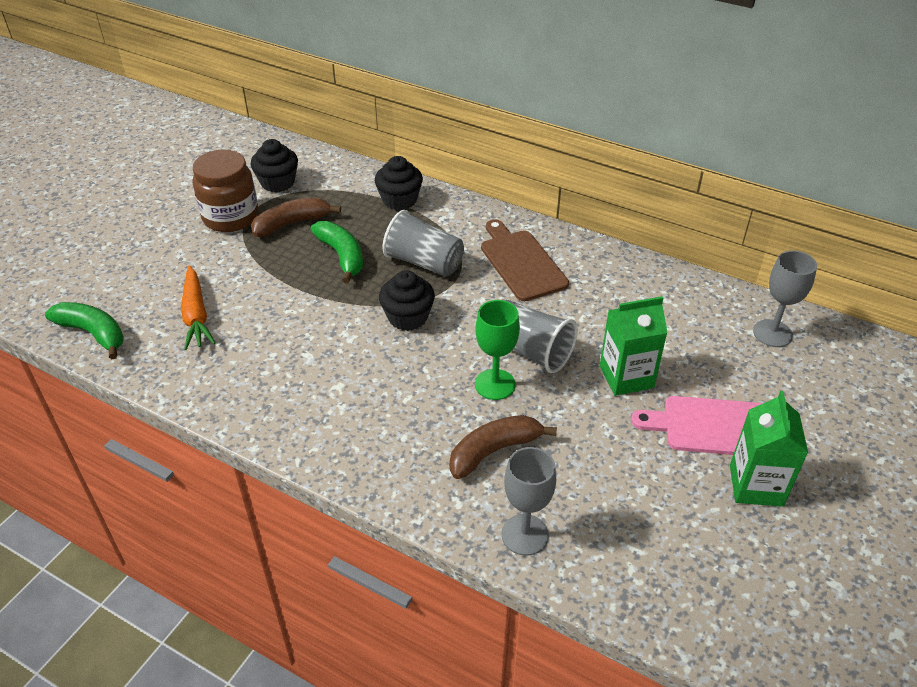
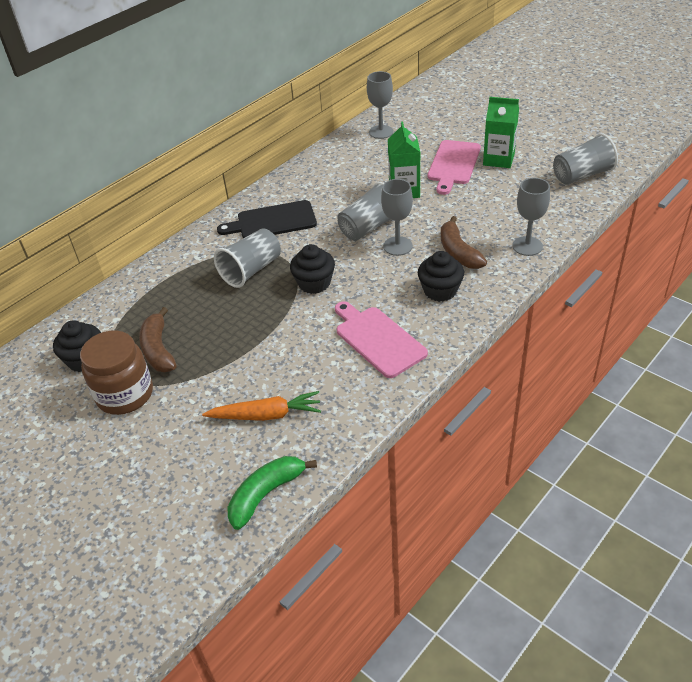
camera: 75 degrees left, 0 degrees up
(310, 387) = (377, 339): none -> pink cutting board
(342, 256) = (222, 317): green banana -> none
(399, 200) = (159, 279): black cupcake -> black cupcake (440, 291)
(495, 384) = (397, 246): green goblet -> grey goblet
(521, 262) = (272, 221): brown cutting board -> black cutting board
(753, 613) = (582, 175): none -> grey cup

